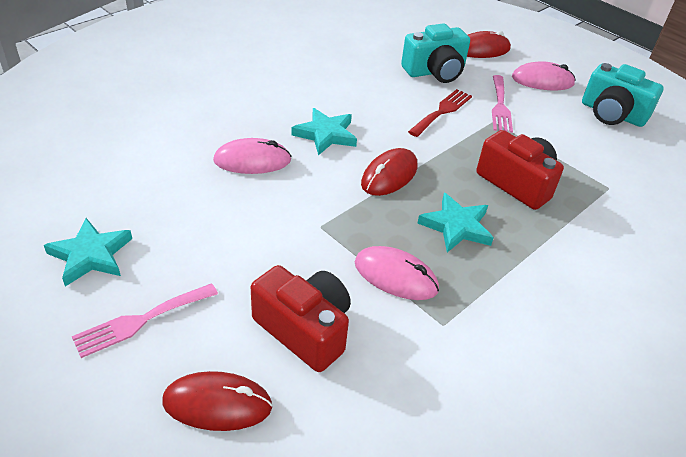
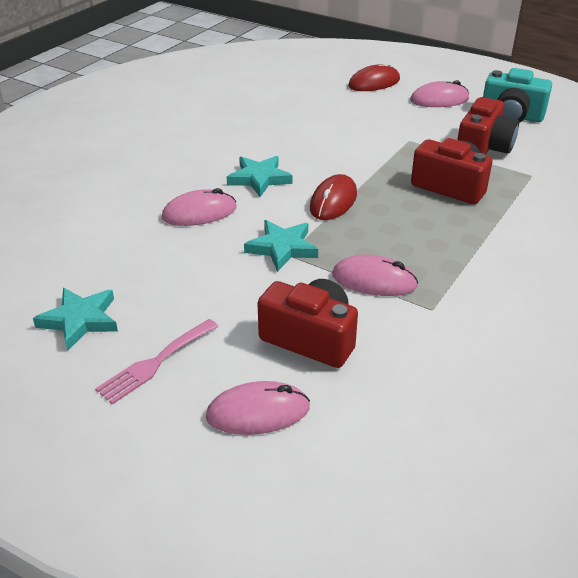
camera: 10 degrees left, 5 degrees down
(217, 404) = (258, 412): red mouse -> pink mouse
(435, 71) = (338, 108): turquoise camera -> none
(442, 111) = (359, 140): red fork -> none
(456, 226) = (411, 230): turquoise star -> turquoise star (282, 248)
(500, 106) = (410, 127): pink fork -> none
(568, 145) = (483, 147): none -> red camera

